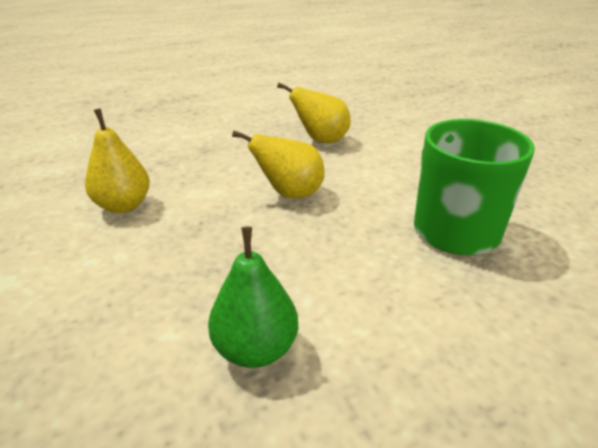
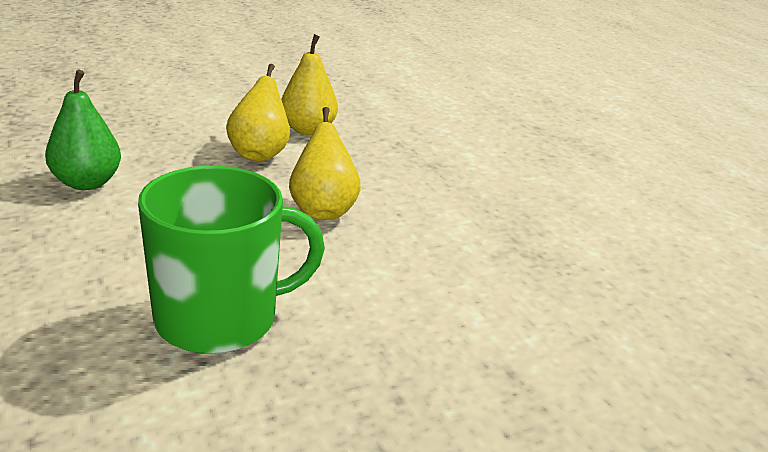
camera: 85 degrees right, 5 degrees down
(321, 140) = (478, 243): yellow pear -> yellow pear (259, 154)

